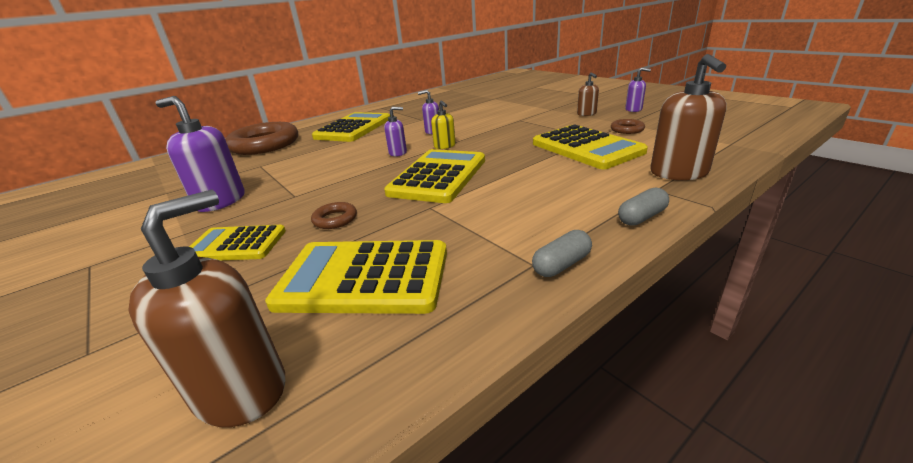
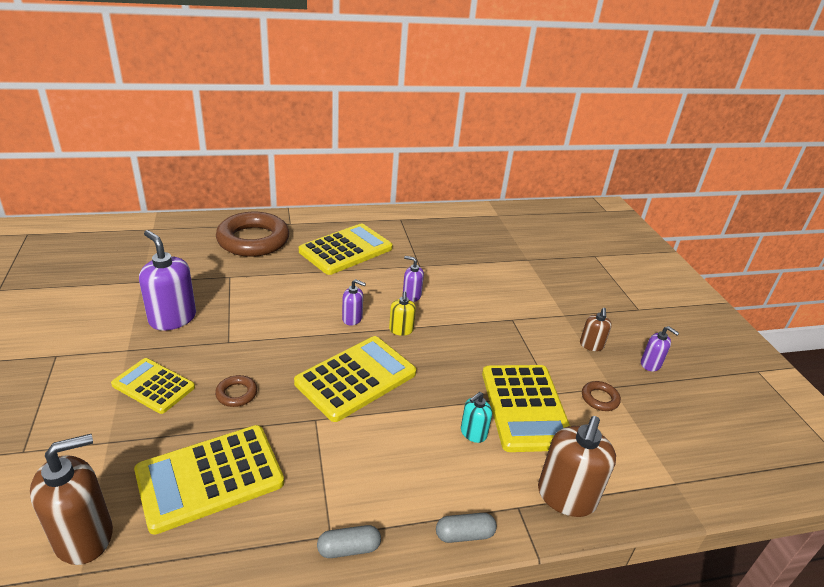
camera: 20 degrees right, 5 degrees up
(364, 278) = (210, 477): yellow calculator -> yellow calculator turned 60 degrees counterclockwise
(568, 170) = (473, 433): none -> turquoise soap dispenser

